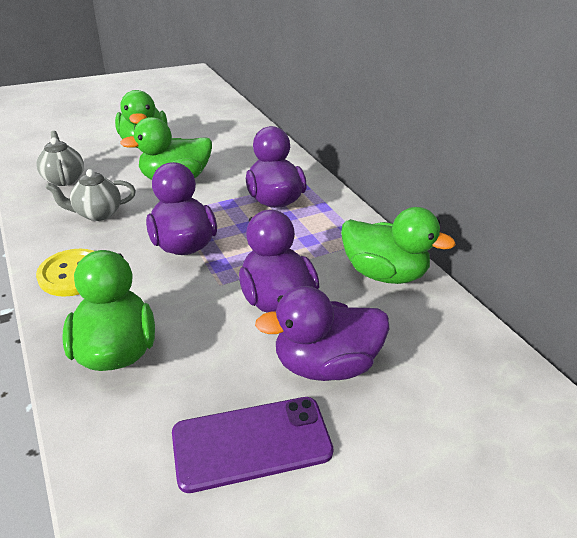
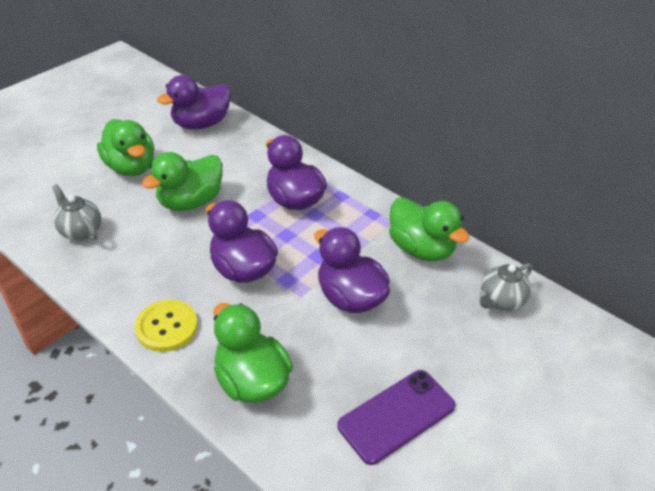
camera: 20 degrees left, 5 degrees up
(97, 214) = (143, 260): grey teapot -> grey teapot (500, 301)
(324, 363) = (415, 340): purple duck -> purple duck (201, 124)
(383, 273) = (421, 249): green duck -> green duck turned 45 degrees clockwise

